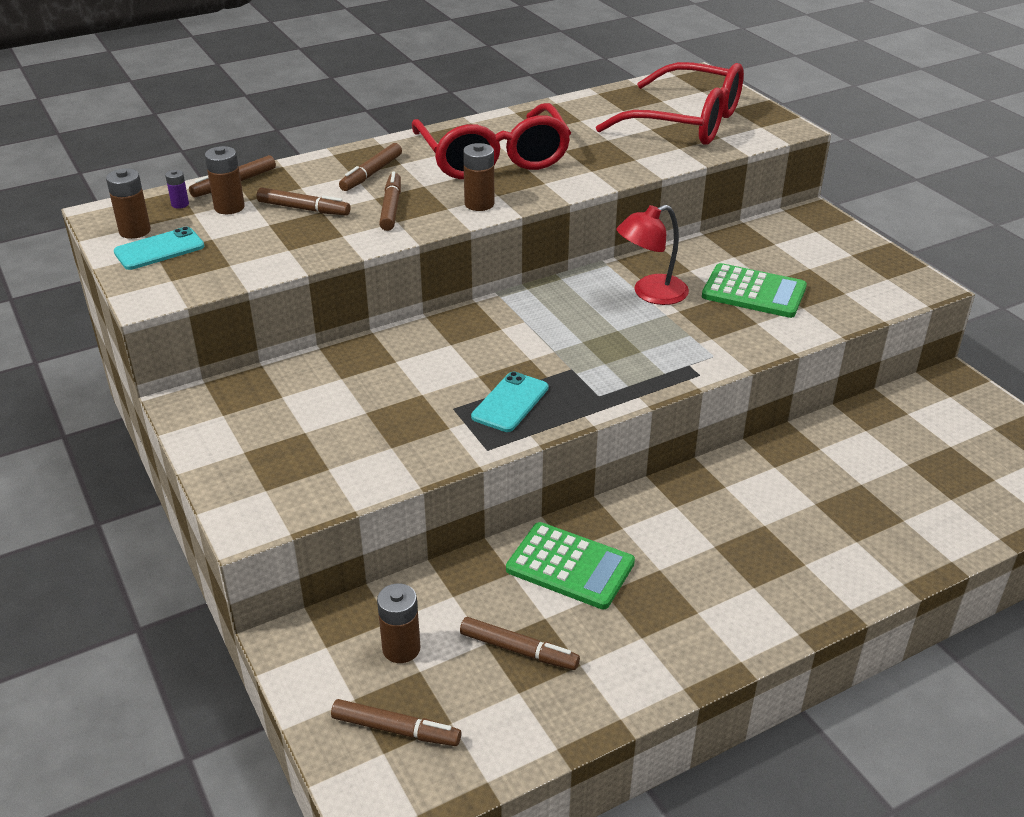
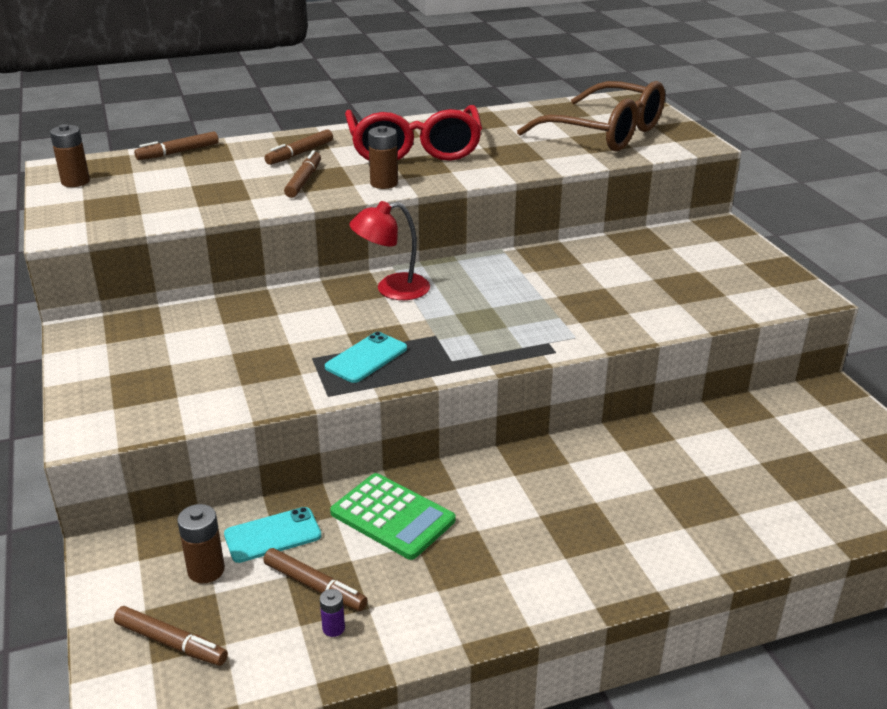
camera: 10 degrees right, 5 degrees down
(159, 249) = (88, 197): turquoise phone -> turquoise phone (273, 535)
(180, 204) = (124, 165): purple battery -> purple battery (333, 628)
(229, 207) = (164, 170): brown battery -> none
(304, 209) = (227, 176): brown marker -> none
(650, 293) = (536, 279): red lamp -> red lamp (392, 289)
(686, 122) = (605, 133): red glasses -> brown glasses
(753, 292) = (635, 286): green calculator -> none

